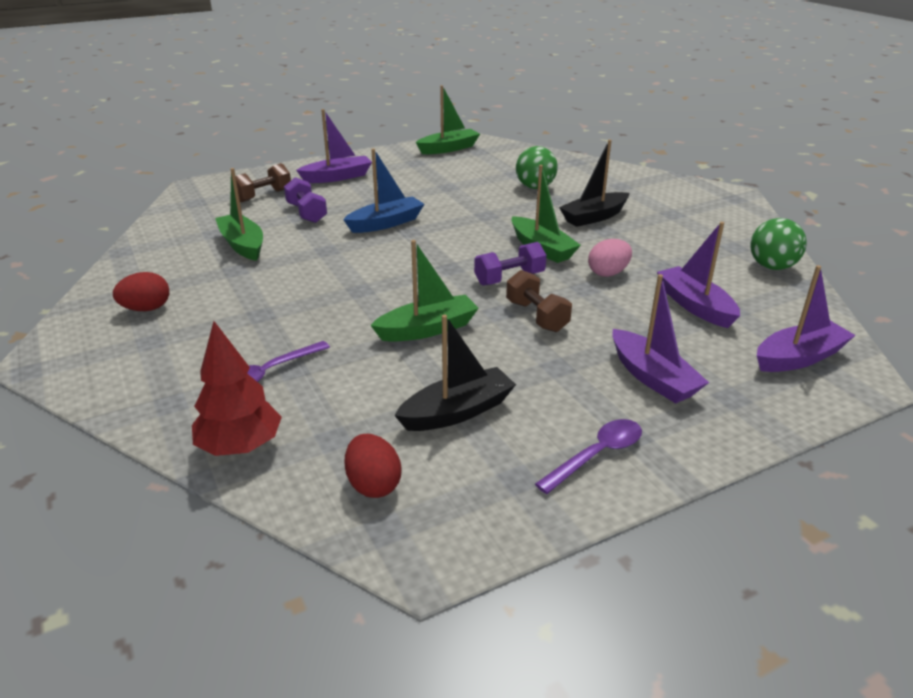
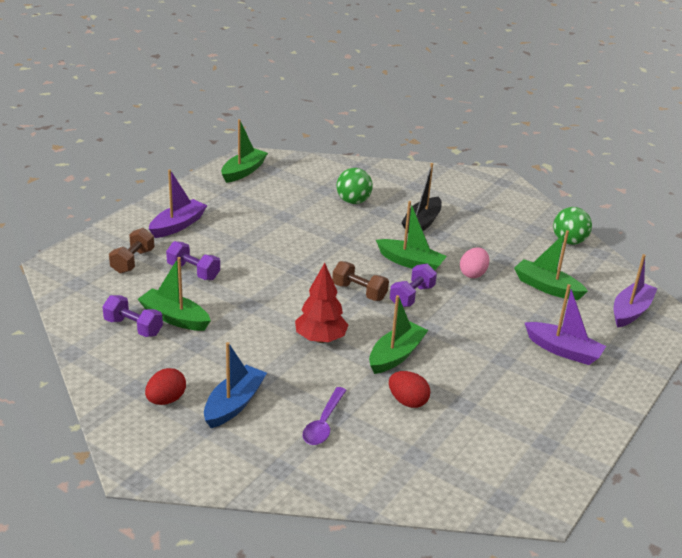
camera: 30 degrees left, 0 degrees up
(197, 244) = (133, 327): none -> purple dumbbell
(240, 447) = (364, 482): red tree -> red tree (320, 339)
(373, 484) = (470, 476): red egg -> red egg (407, 401)
(386, 223) = (271, 266): blue boat -> blue boat (234, 404)
(457, 412) = (472, 412): black boat -> none
(536, 316) = (457, 324): brown dumbbell -> brown dumbbell (359, 292)
(597, 455) = (574, 414): purple spoon -> none
(695, 306) = (547, 287): purple boat -> green boat

